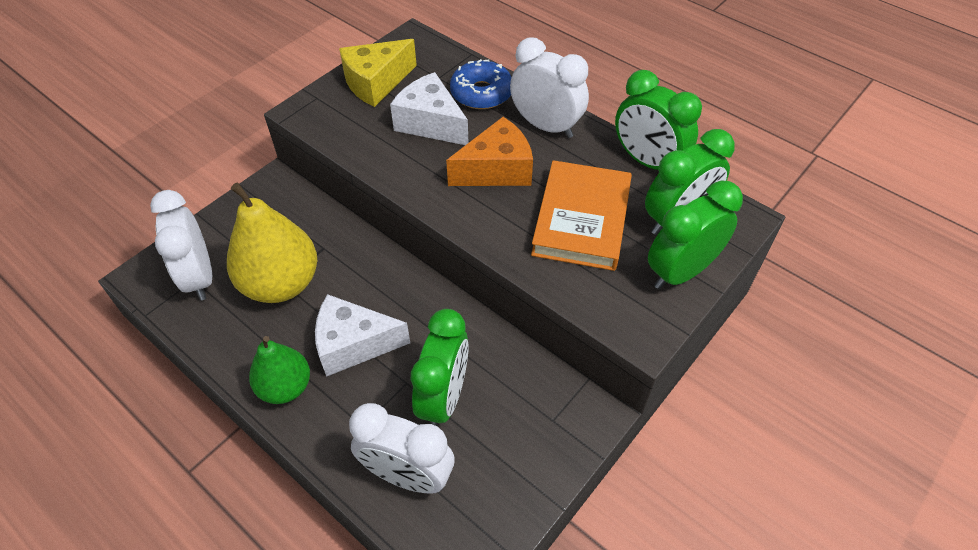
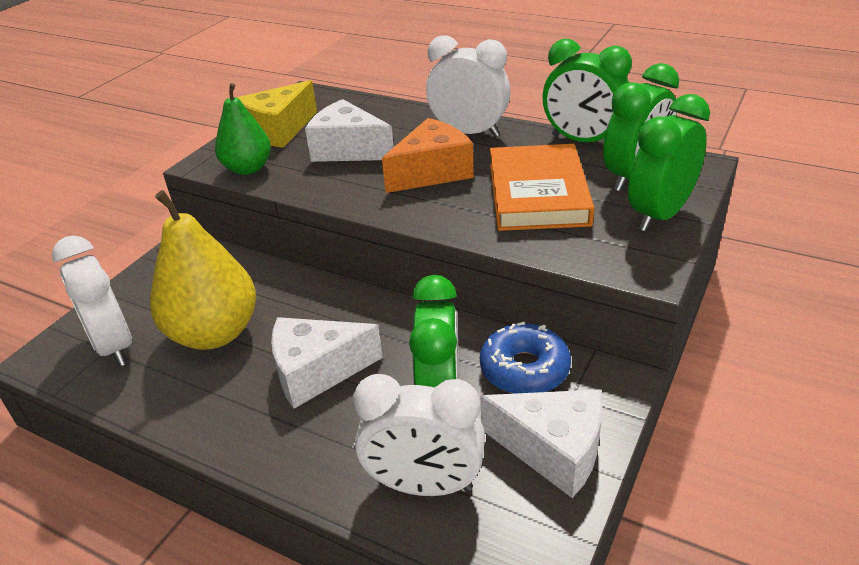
camera: 10 degrees left, 15 degrees down
(285, 387) = (246, 429): green pear -> green pear (248, 168)
(481, 93) = (392, 120): blue donut -> blue donut (524, 369)
(518, 469) = (553, 450): none -> white cheese

